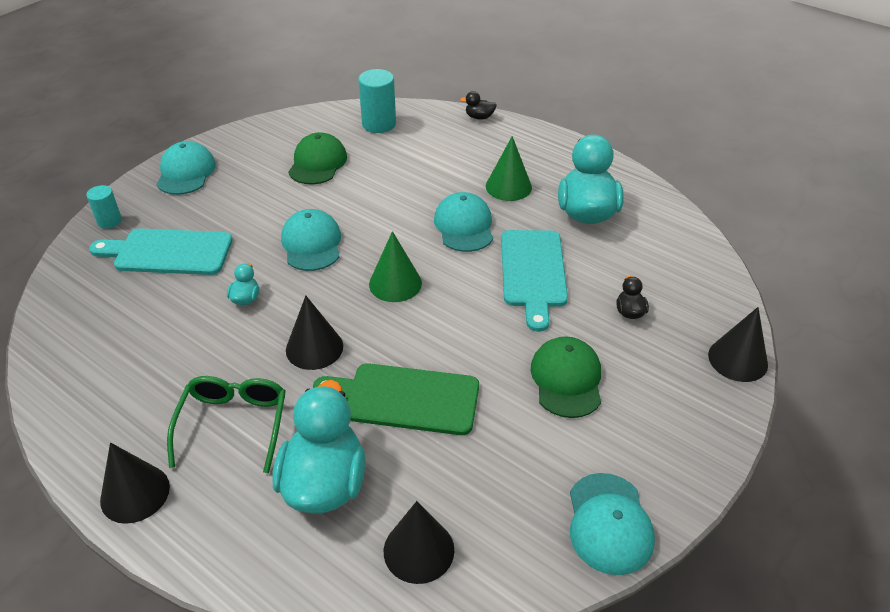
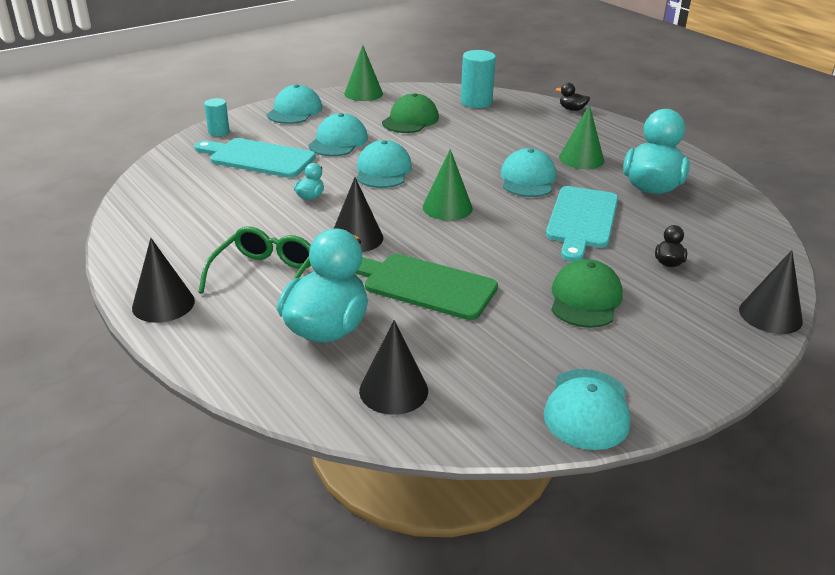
camera: 15 degrees right, 10 degrees down
(249, 210) = (338, 141): none -> turquoise cap
(254, 132) = (363, 93): none -> green cone

